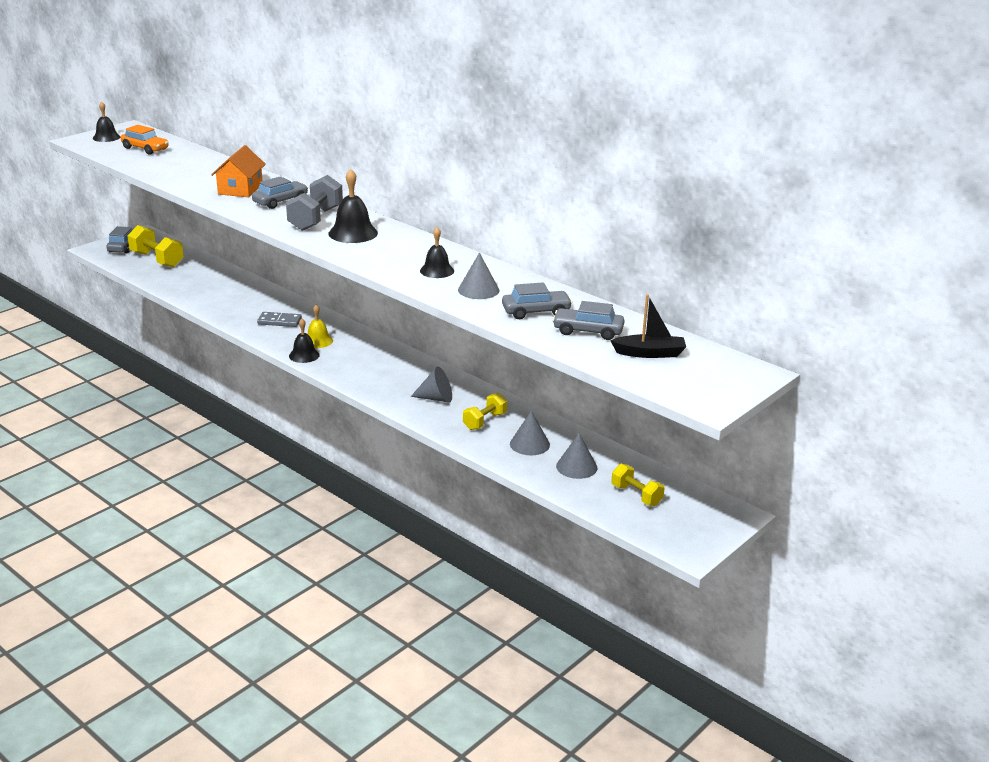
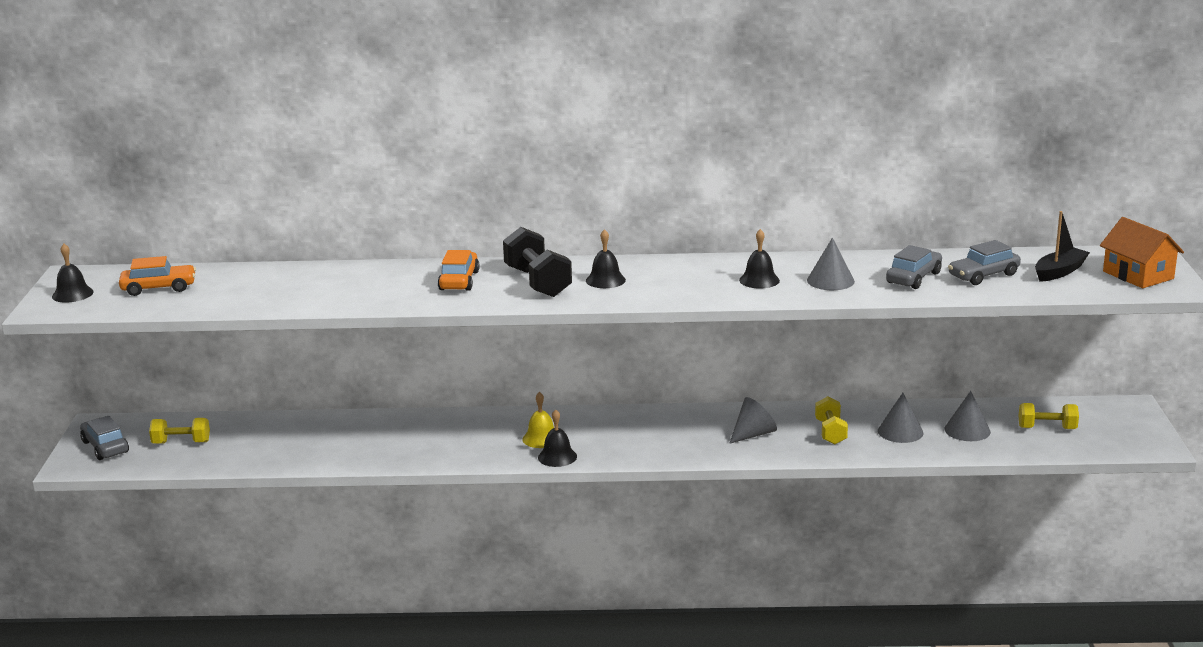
camera: 40 degrees left, 5 degrees down
(157, 259) = (181, 442): yellow dumbbell -> yellow dumbbell, size x0.63
(240, 189) = (385, 286): orange house -> orange house (1138, 275)
(279, 321) = (463, 439): grey domino -> none
(280, 201) = (459, 281): grey car -> orange car
(315, 219) = (537, 282): grey dumbbell -> black dumbbell
(353, 233) = (605, 280): black bell -> black bell, size x0.65

